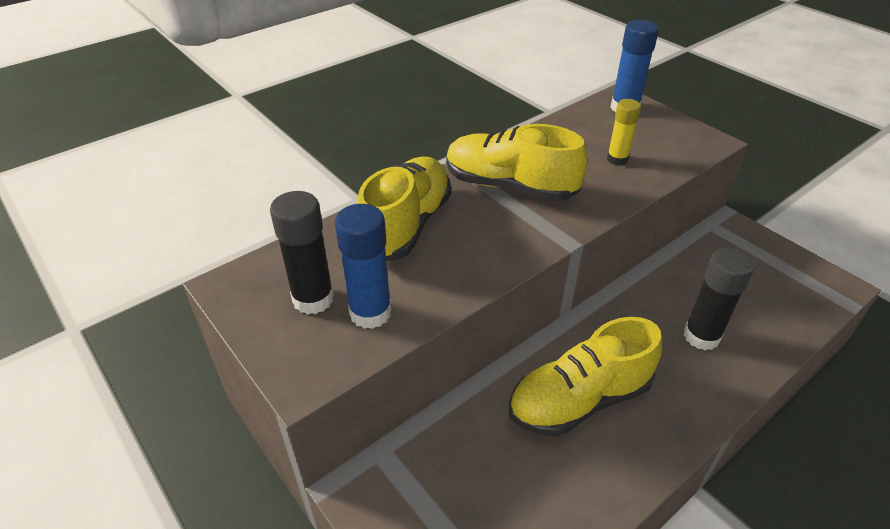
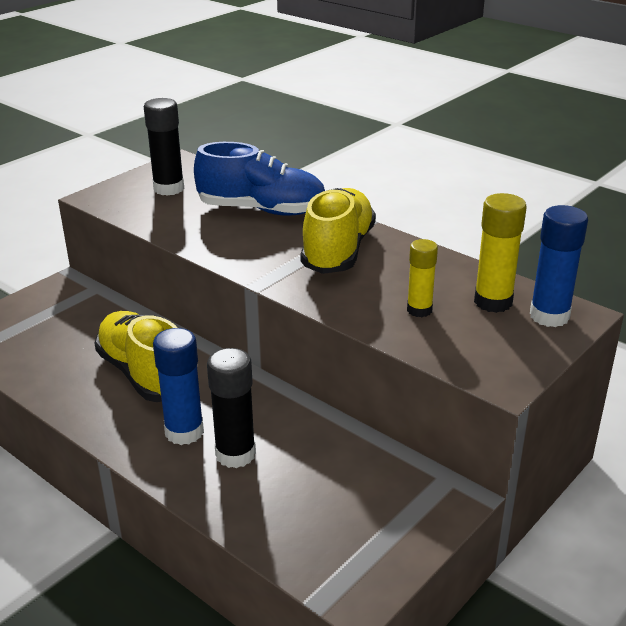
camera: 80 degrees right, 10 degrees down
(370, 313) = (156, 209): blue glue stick -> blue glue stick (184, 432)
(406, 225) = (262, 210): yellow shoe -> blue shoe
(605, 125) = (493, 302): none -> yellow glue stick

